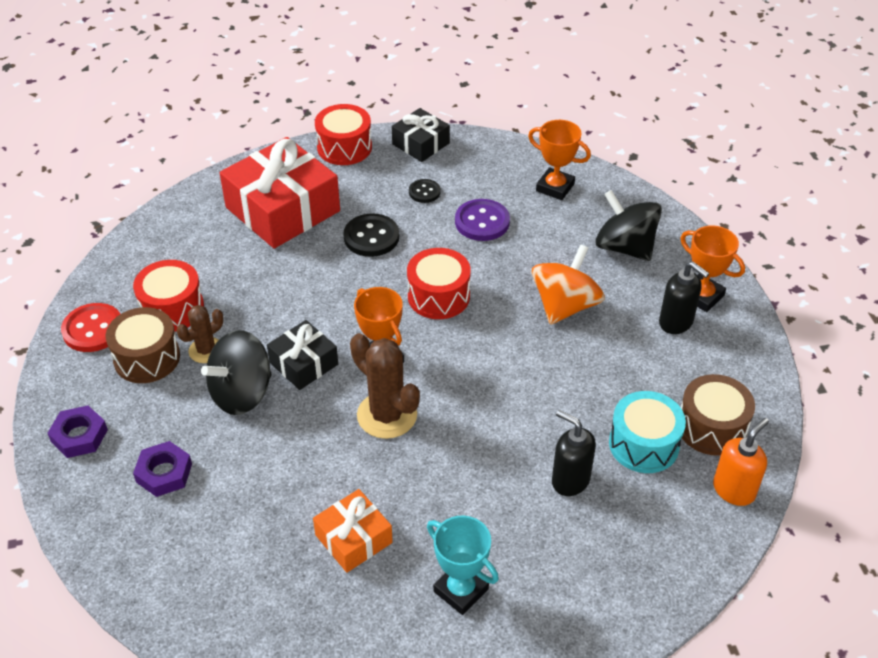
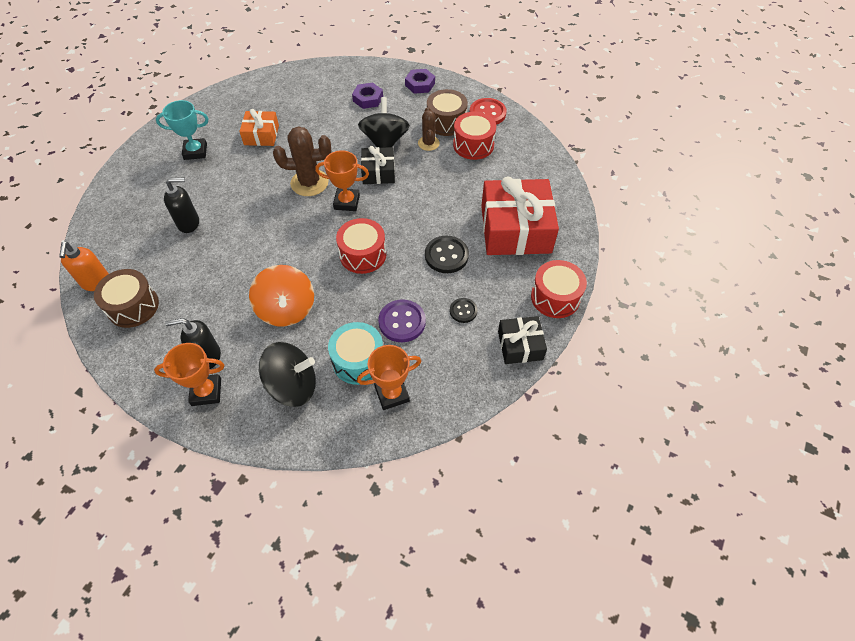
camera: 130 degrees right, 10 degrees up
(643, 444) = (165, 268): turquoise drum -> turquoise drum (358, 361)

